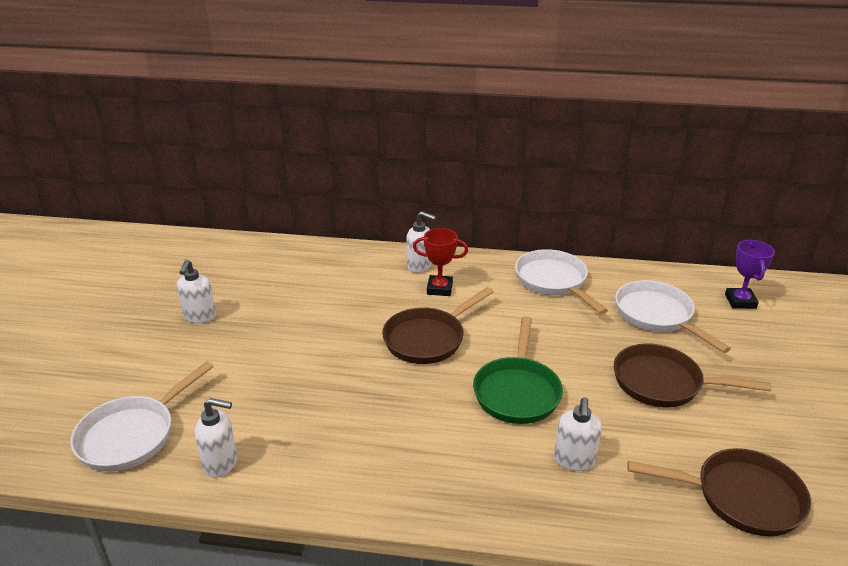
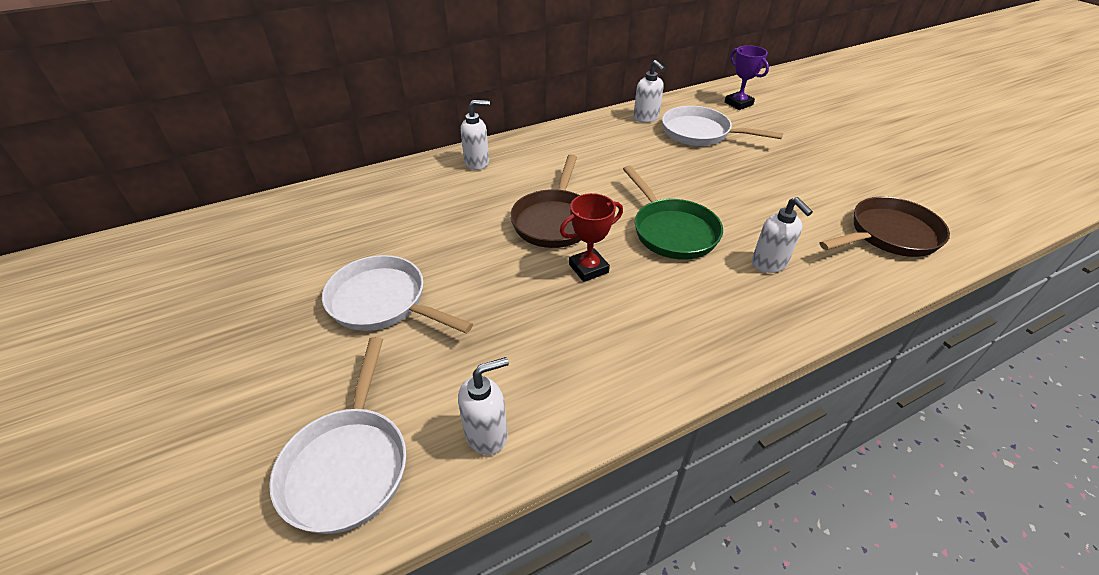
camera: 35 degrees left, 10 degrees up
(200, 317) = (294, 299): white soap dispenser -> white soap dispenser (646, 118)
(439, 289) = (516, 175): red trophy -> red trophy (588, 268)
(553, 281) = (601, 135): white pan -> white pan (383, 302)
(663, 383) = (758, 179): brown pan -> none

